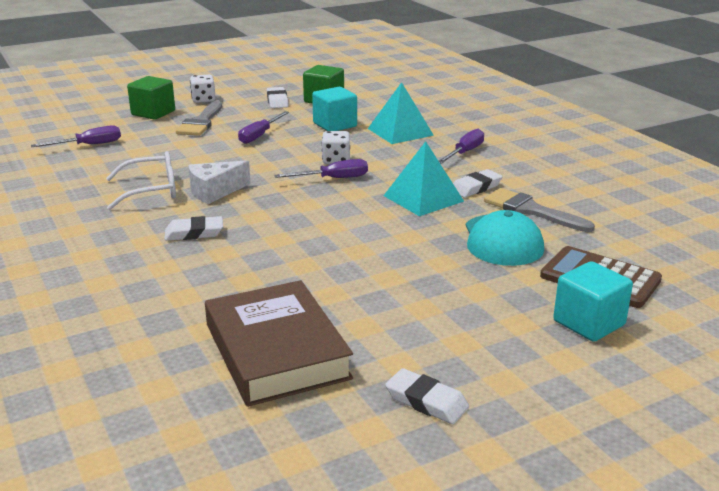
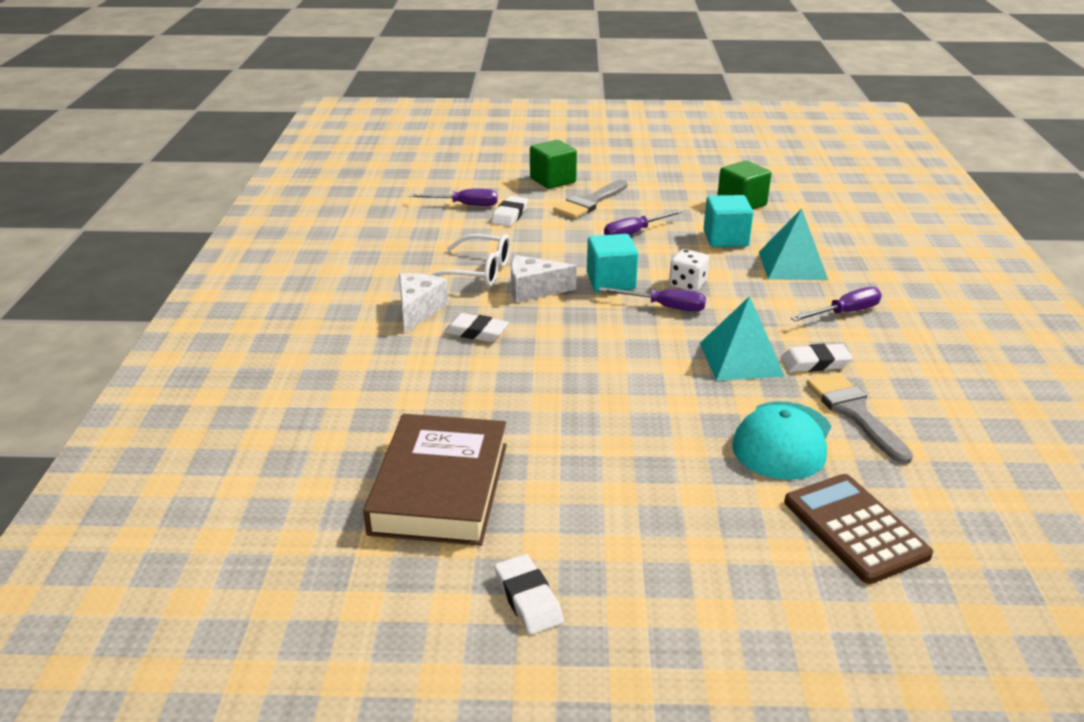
camera: 30 degrees right, 5 degrees up
(124, 230) = (418, 310): none -> white cheese
(203, 100) = (615, 175): white dice -> none
(277, 101) = (689, 193): white eraser -> white eraser (510, 215)
(589, 323) = (786, 579): turquoise cube -> turquoise cube (611, 281)

